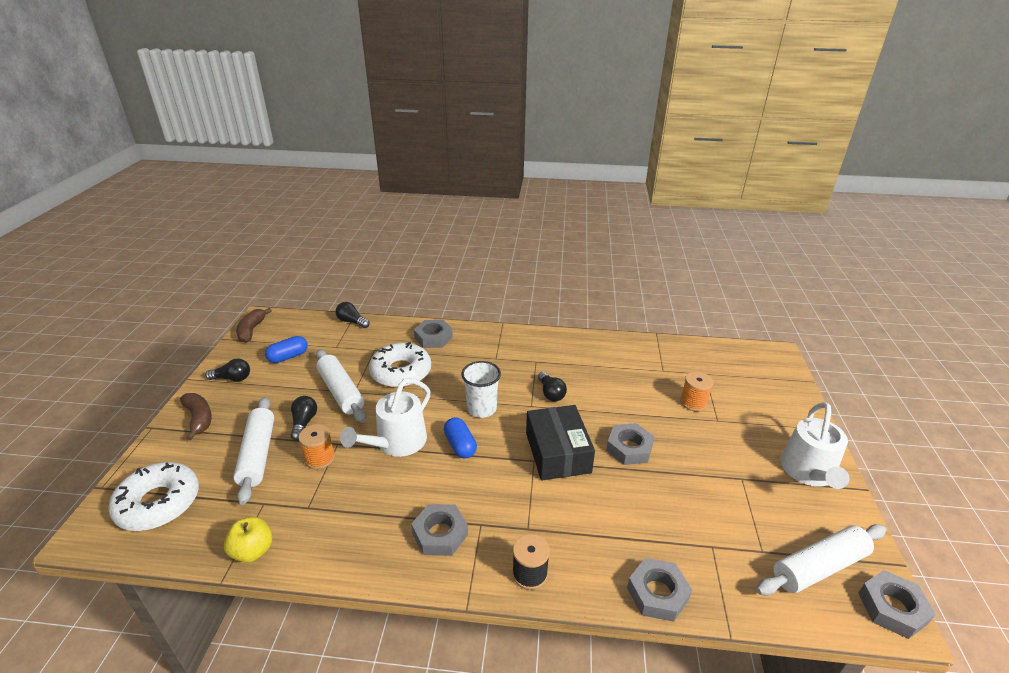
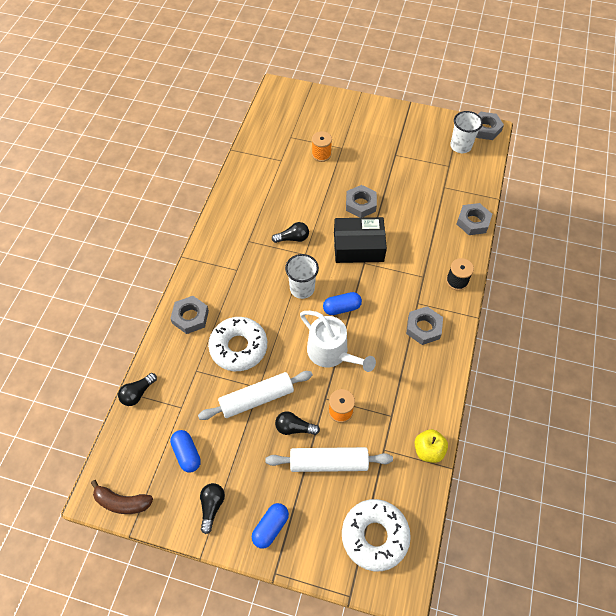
camera: 80 degrees left, 25 degrees up
(199, 419) = (270, 527): brown banana -> blue capsule
(808, 472) = (394, 121): white watering can -> none
(819, 567) = (460, 146): white rolling pin -> white cup

